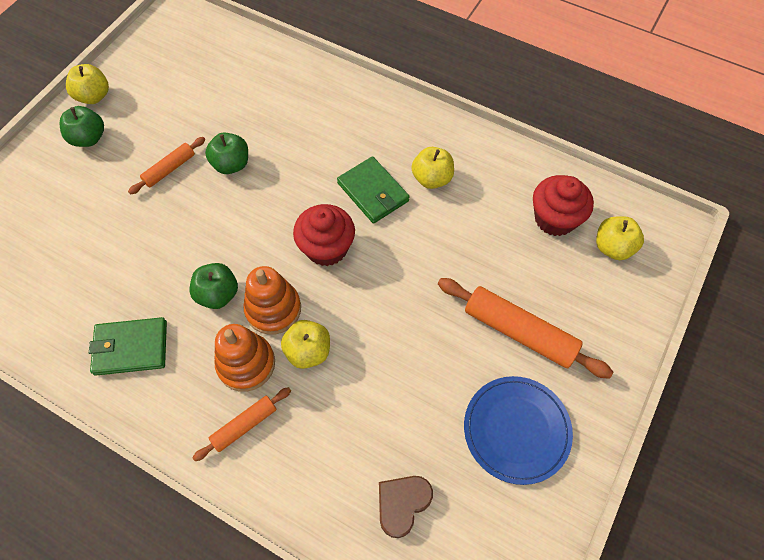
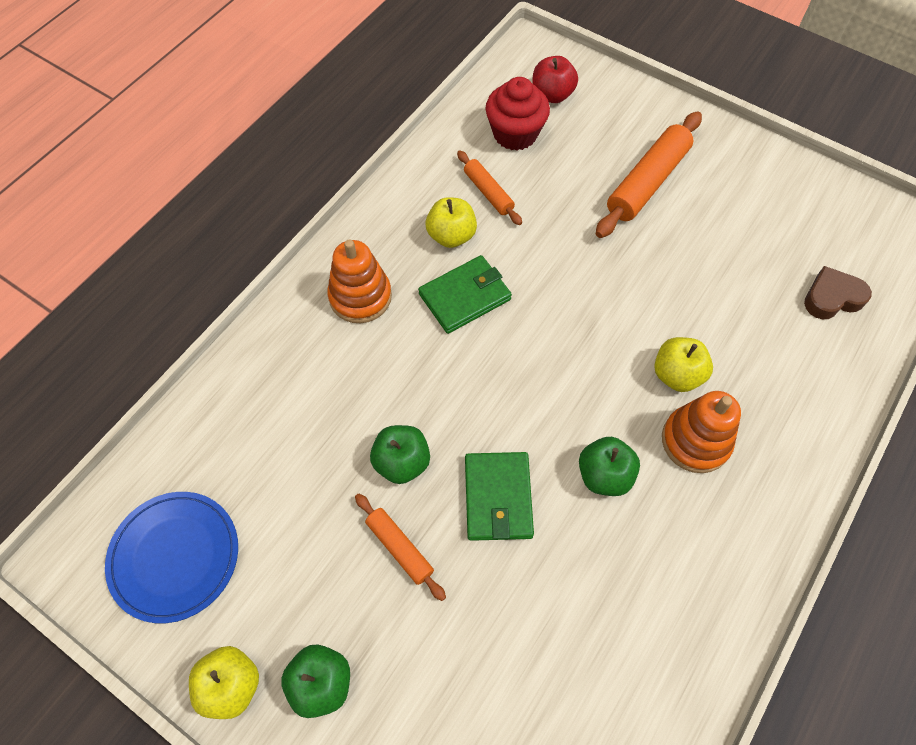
camera: 85 degrees left, 0 degrees up
(131, 348) = (681, 581): green wallet -> green wallet (498, 498)
(244, 425) = (769, 442): orange rolling pin -> orange rolling pin (488, 192)
(273, 309) = (624, 411): orange stacking toy -> orange stacking toy (360, 297)
(326, 248) = (541, 350): red cupcake -> none
(402, 504) = (832, 297): brown heart -> brown heart turned 120 degrees clockwise
(516, 430) = (749, 199): blue plate -> blue plate (175, 557)
(613, 247) = (552, 95): yellow apple -> red apple

